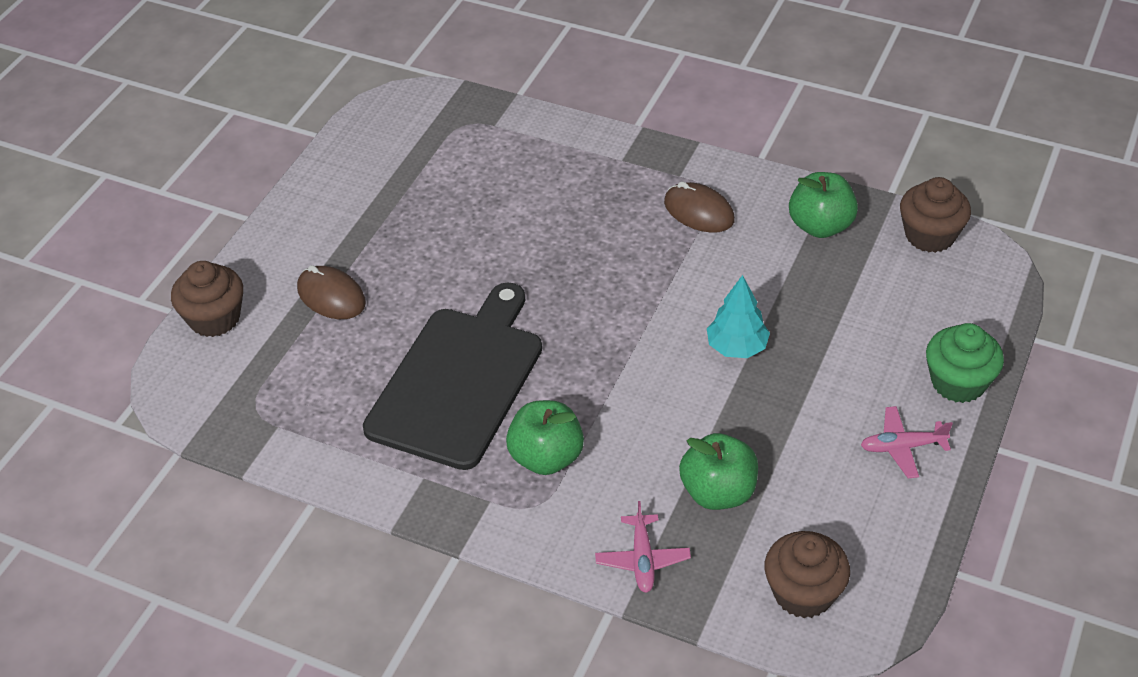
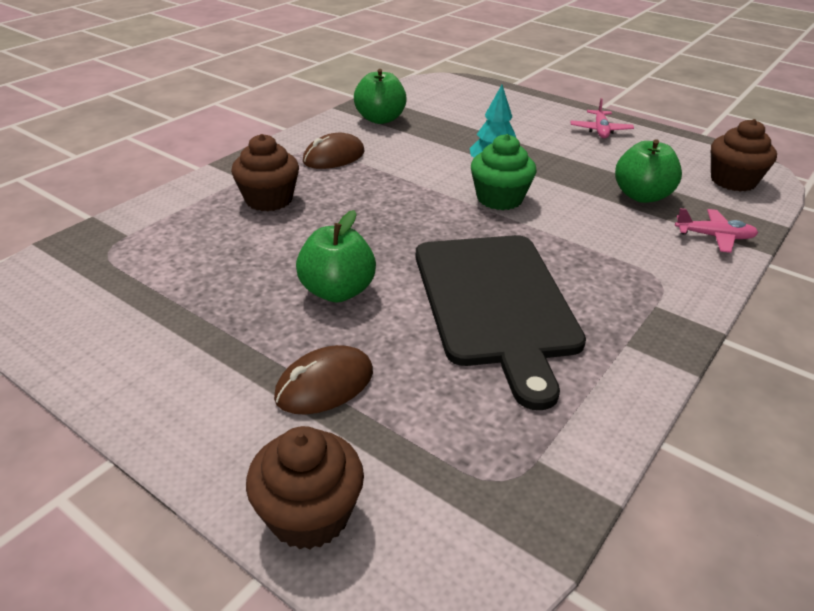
camera: 80 degrees left, 10 degrees down
(459, 381) = (495, 303): black cutting board -> black cutting board turned 135 degrees counterclockwise
(546, 457) = (602, 266): green apple -> green apple (337, 291)
(930, 235) = (410, 91): brown cupcake -> brown cupcake (269, 199)
(958, 382) = (546, 106): green cupcake -> green cupcake (499, 198)

